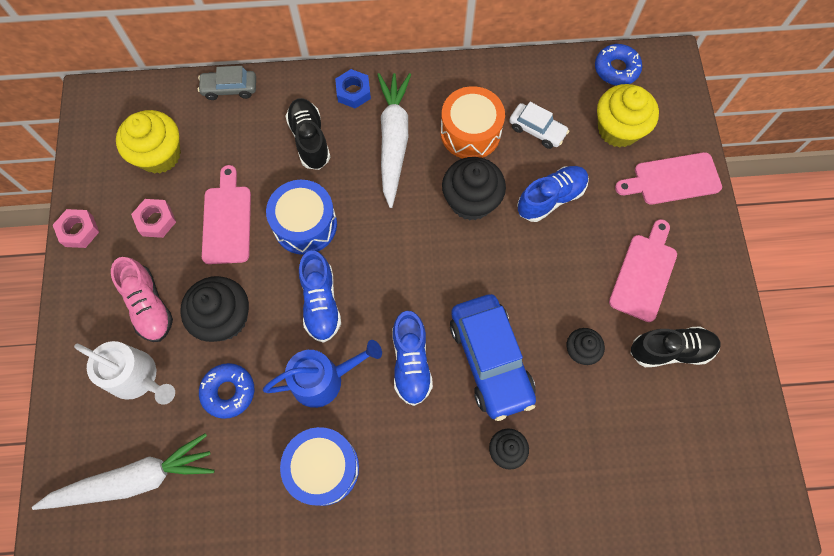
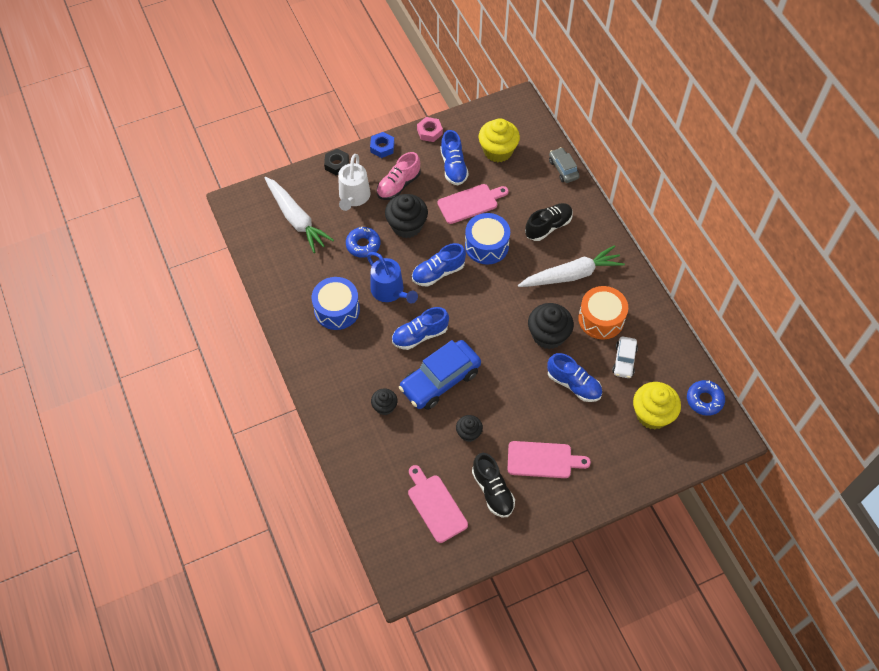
camera: 70 degrees right, 10 degrees down
(65, 383) = (337, 164): none -> black nut
(156, 220) = (453, 167): pink nut -> blue shoe
(353, 92) = (597, 239): blue nut -> blue nut (382, 147)
(672, 179) = (628, 462): pink cutting board -> pink cutting board (435, 505)

